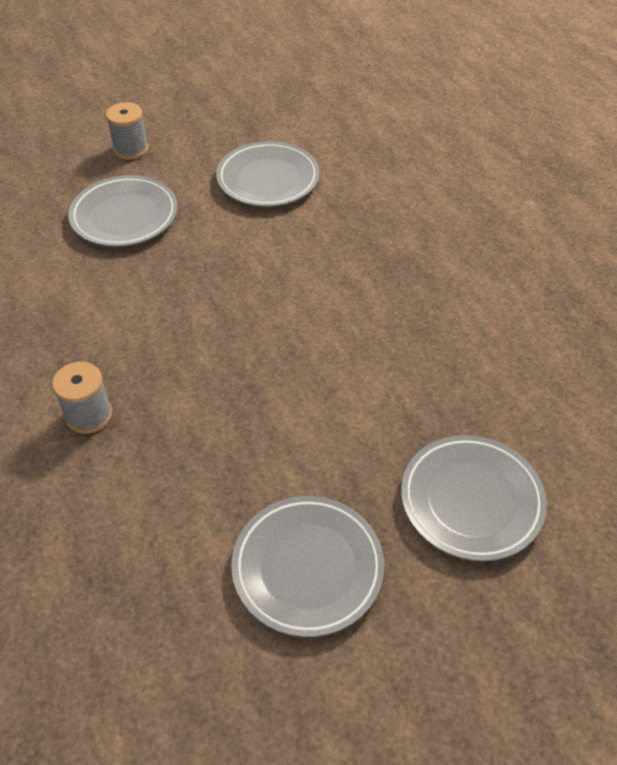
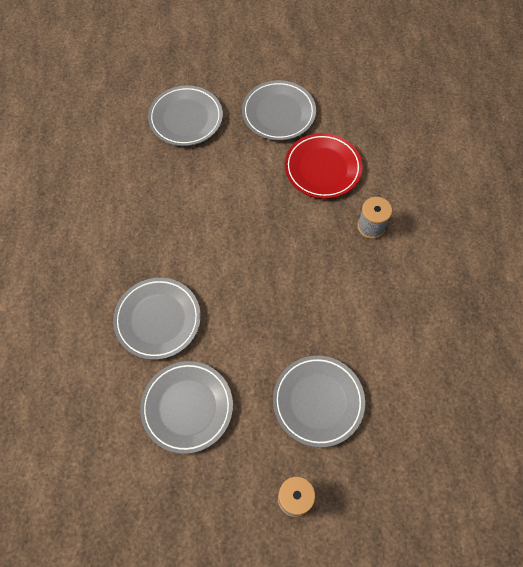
camera: 160 degrees left, 15 degrees up
(191, 484) = (322, 168): none -> red plate
(343, 236) = (158, 320): none -> grey plate

